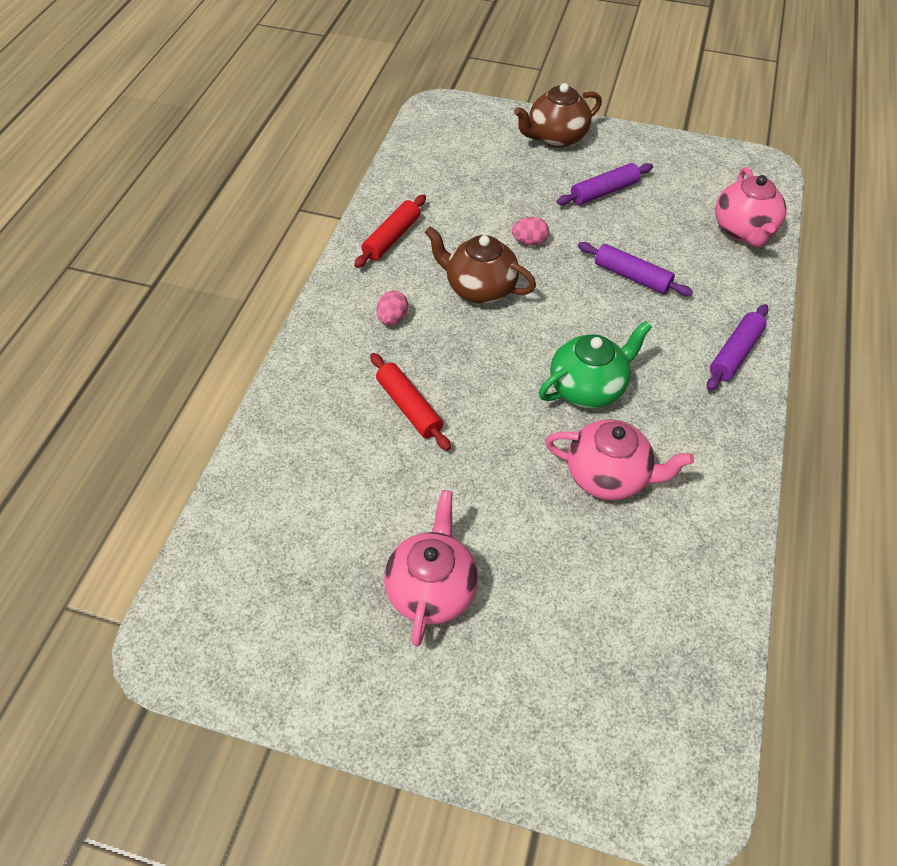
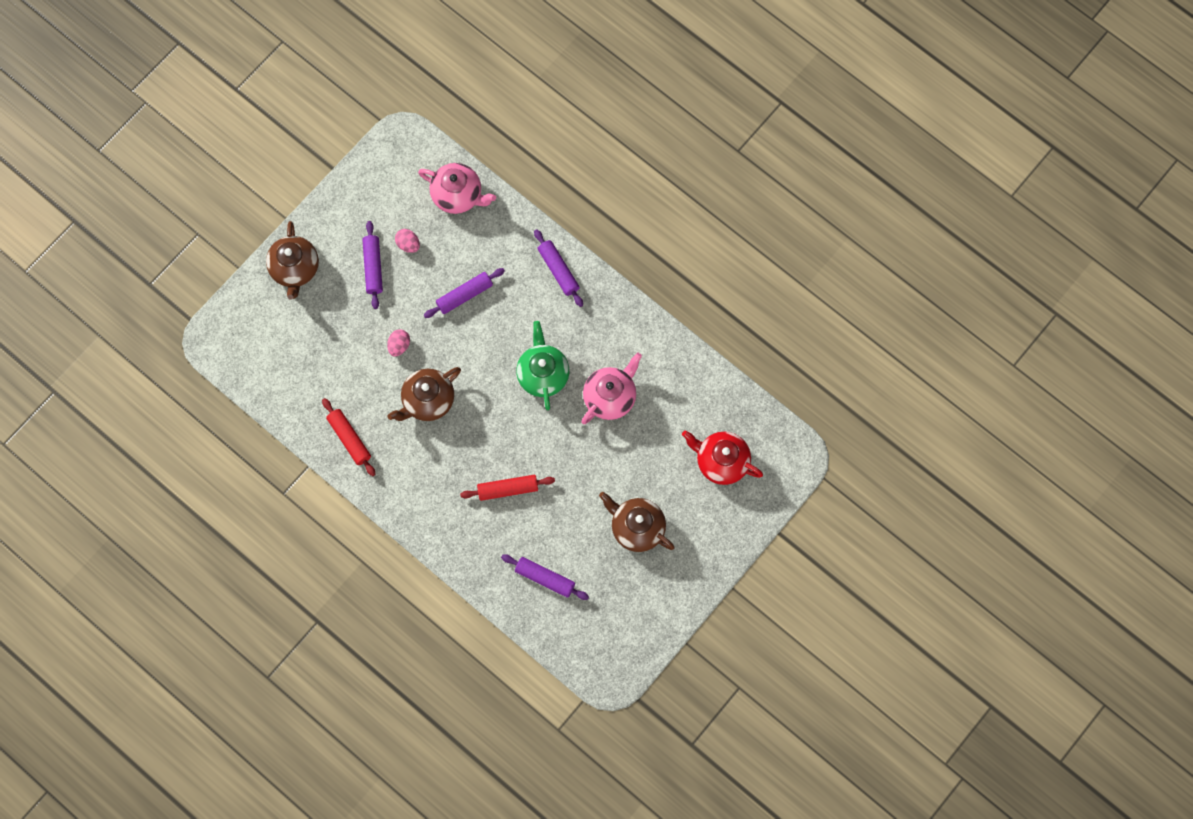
camera: 65 degrees left, 20 degrees up
(299, 497) = (545, 578): none -> purple rolling pin
(392, 318) = (428, 469): pink egg -> pink egg (408, 244)
(432, 589) = (637, 528): pink teapot -> brown teapot
(605, 672) = (721, 461): none -> red teapot

